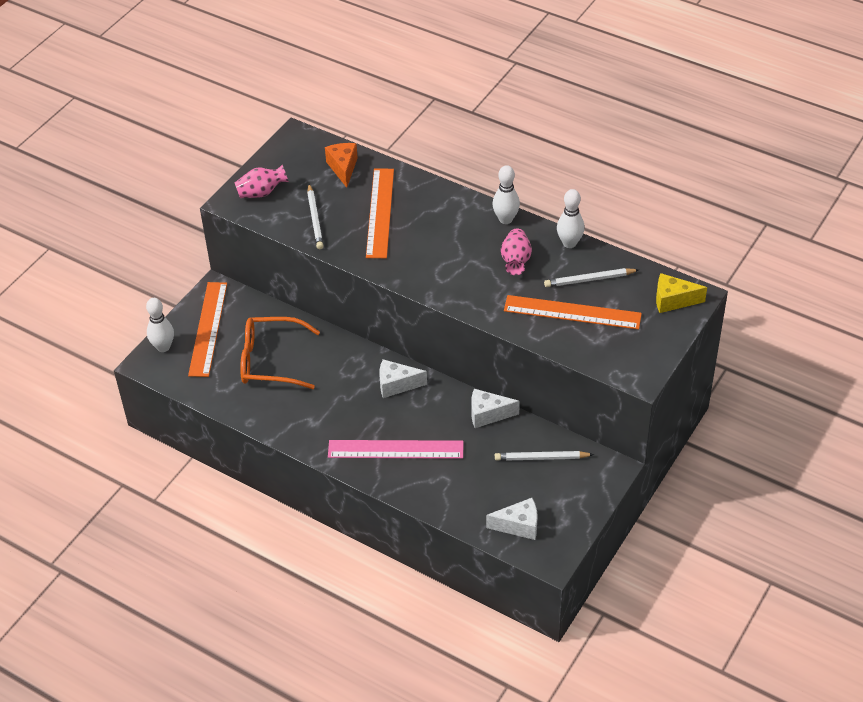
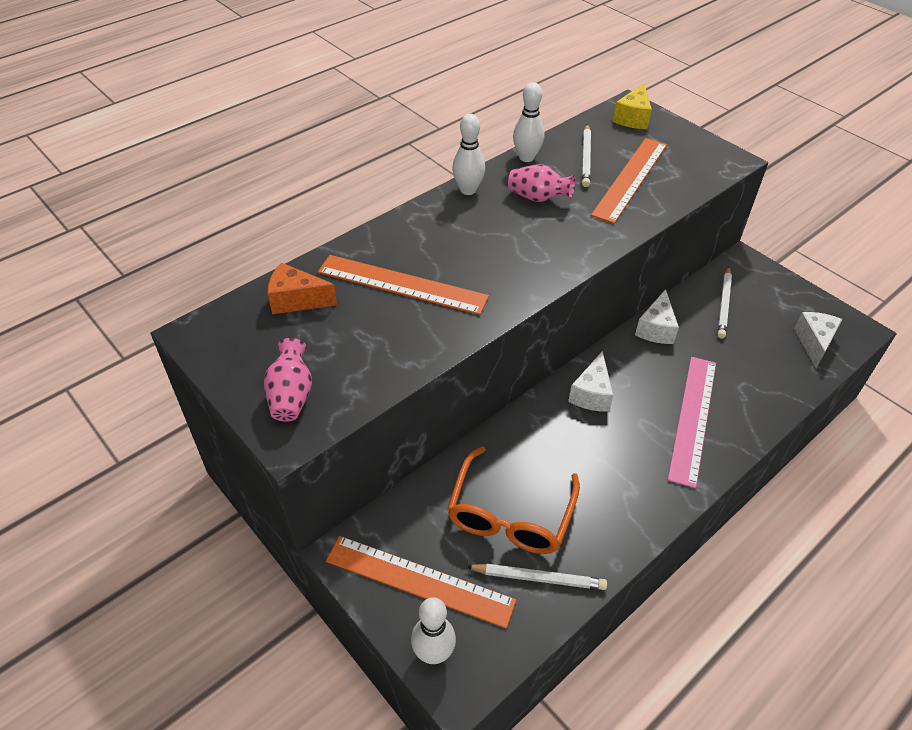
camera: 75 degrees left, 0 degrees up
(315, 219) = (380, 349): white pencil -> white pencil (539, 578)

